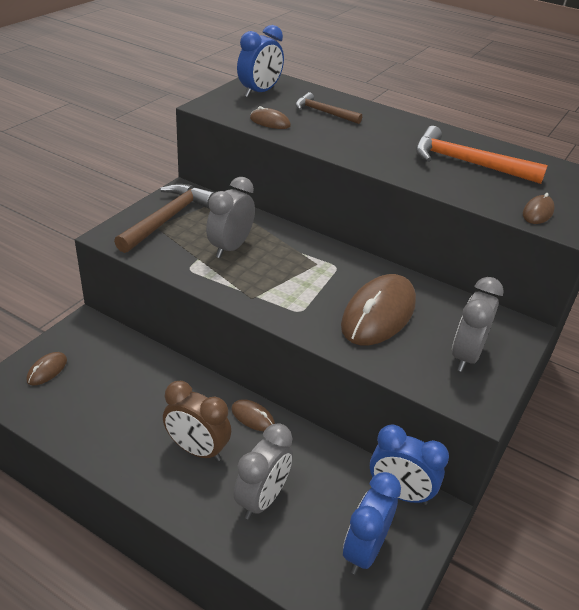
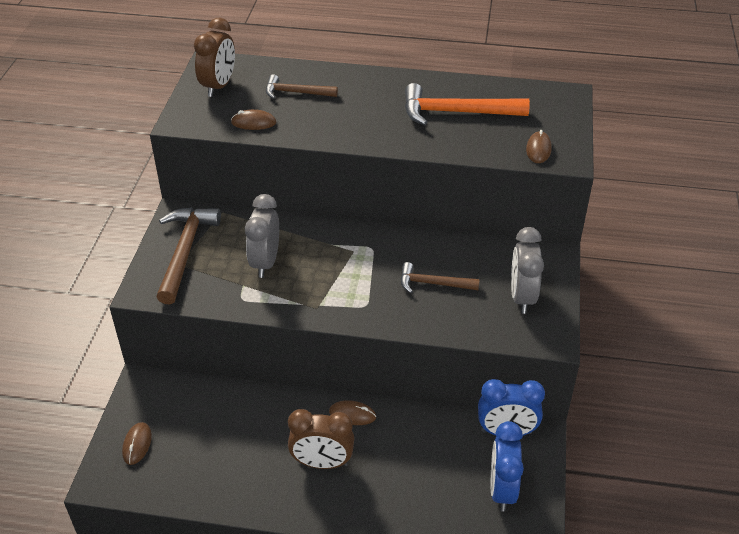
camera: 20 degrees left, 5 degrees up
(259, 92) = (219, 86): blue clock -> brown clock
(262, 499) = (401, 482): grey clock -> none
(378, 314) = (433, 283): brown mouse -> brown hammer

